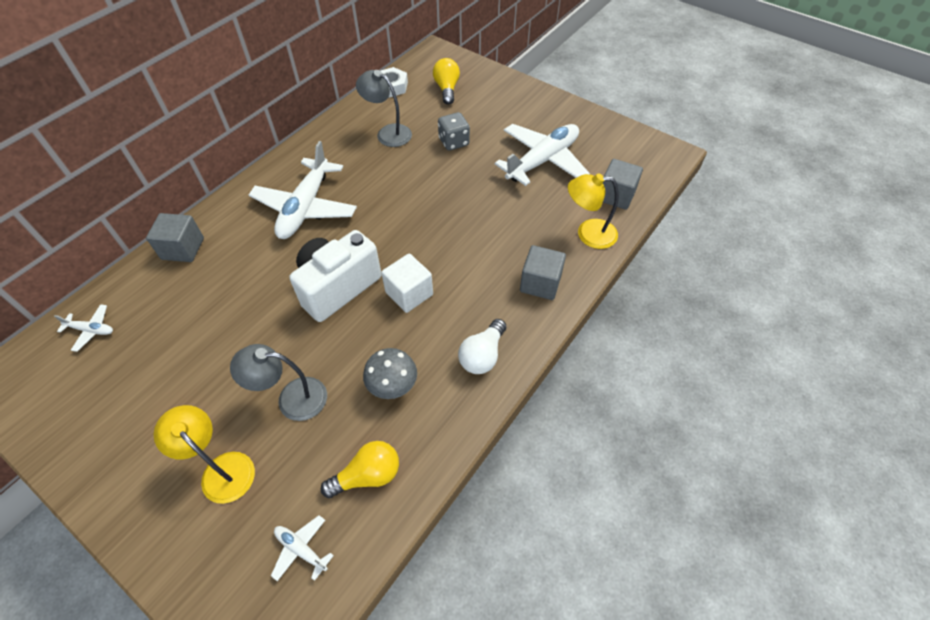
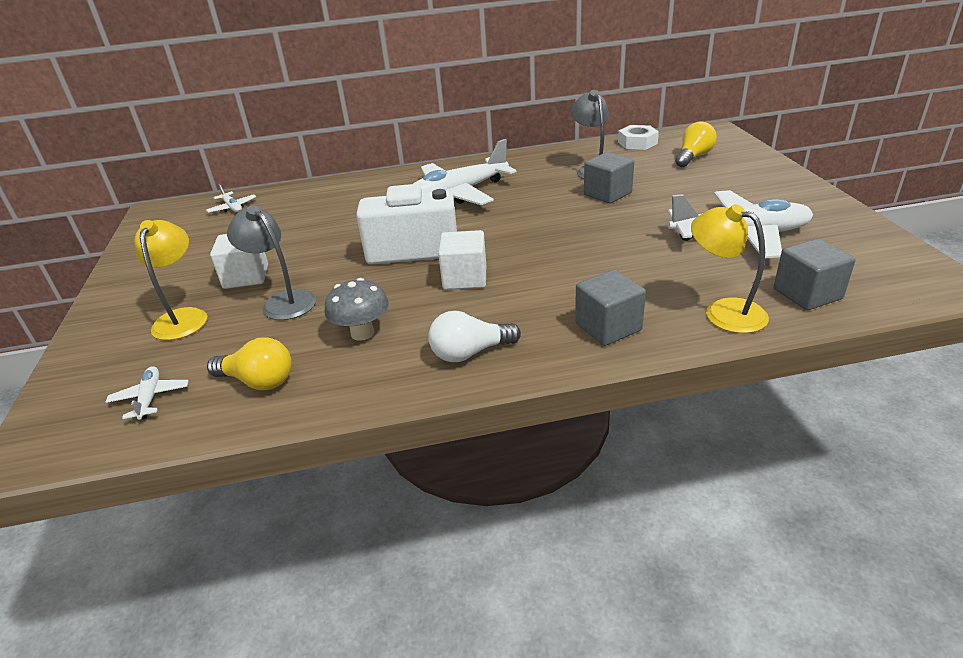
camera: 45 degrees right, 20 degrees down
(183, 248) = (342, 187): grey cube -> grey cube (607, 194)
(223, 396) = (246, 277): none -> white cube
(454, 142) = (651, 193): grey dice -> none

